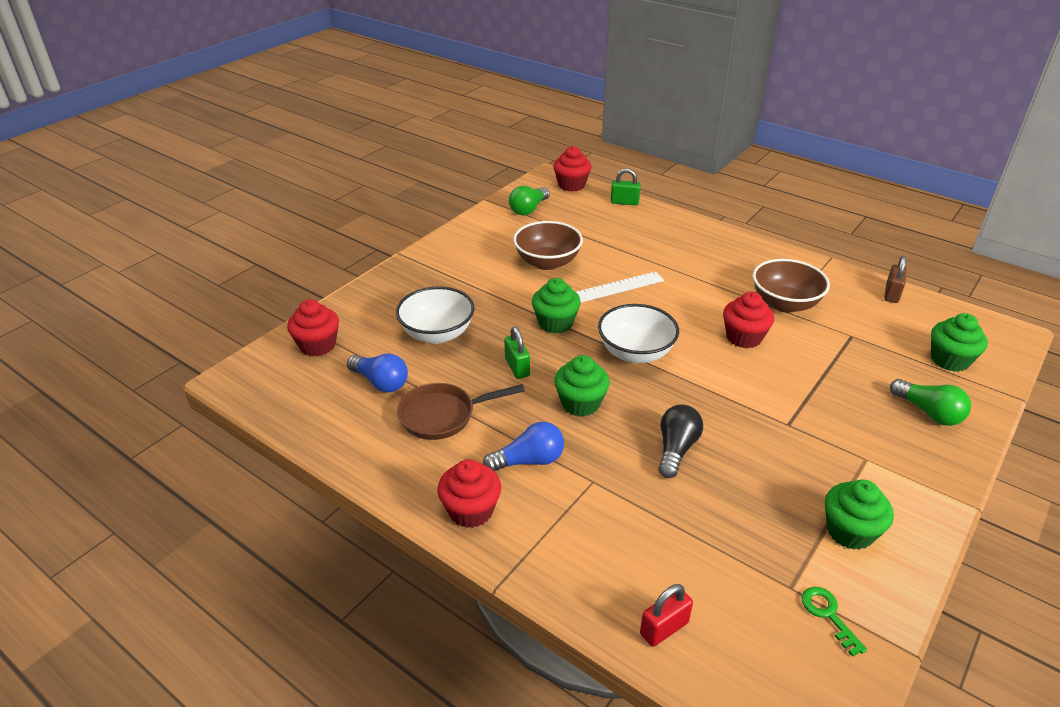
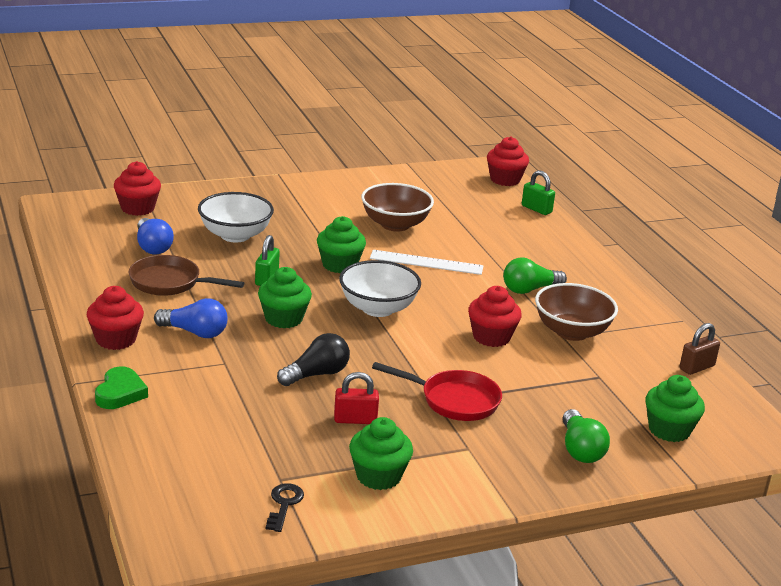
camera: 30 degrees right, 10 degrees down
(528, 209) = (435, 183): green light bulb -> green light bulb (529, 289)
(549, 574) = (120, 393): none -> green heart
(664, 628) = (156, 453): red padlock -> red padlock (355, 420)
(799, 415) = (454, 400): none -> red pan
(828, 615) = (284, 504): green key -> black key

